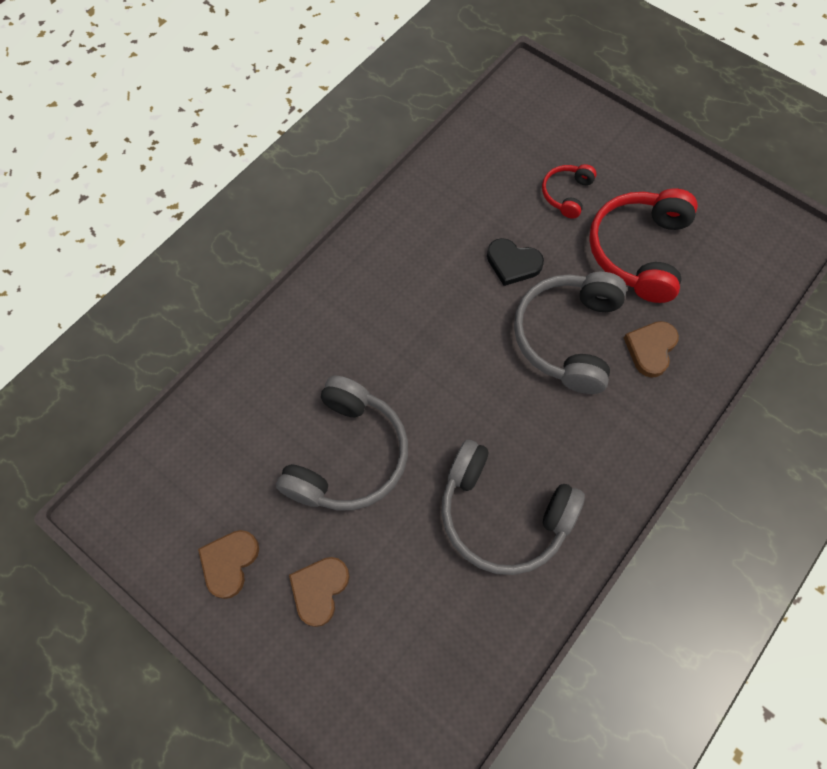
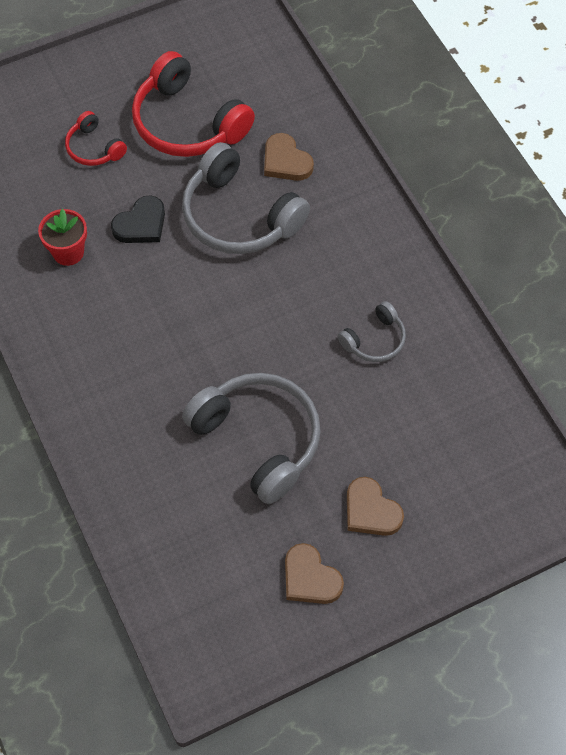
camera: 65 degrees left, 5 degrees down
(454, 223) = (68, 252): none -> red flower pot
(502, 515) = (375, 340): grey headphones -> grey headphones, size x0.51

